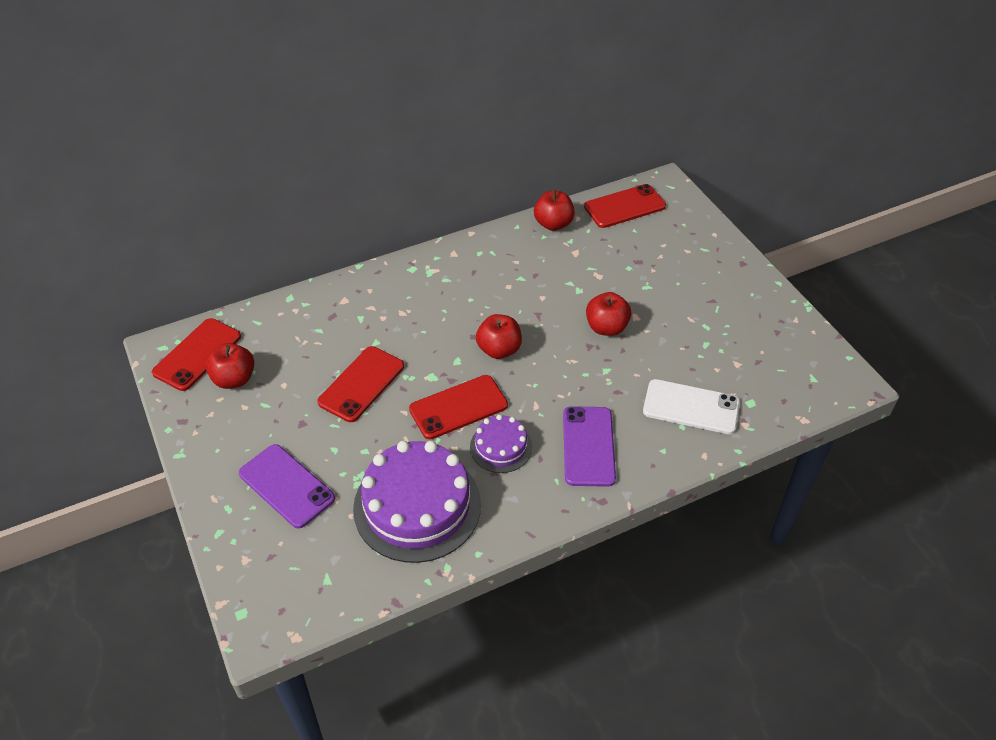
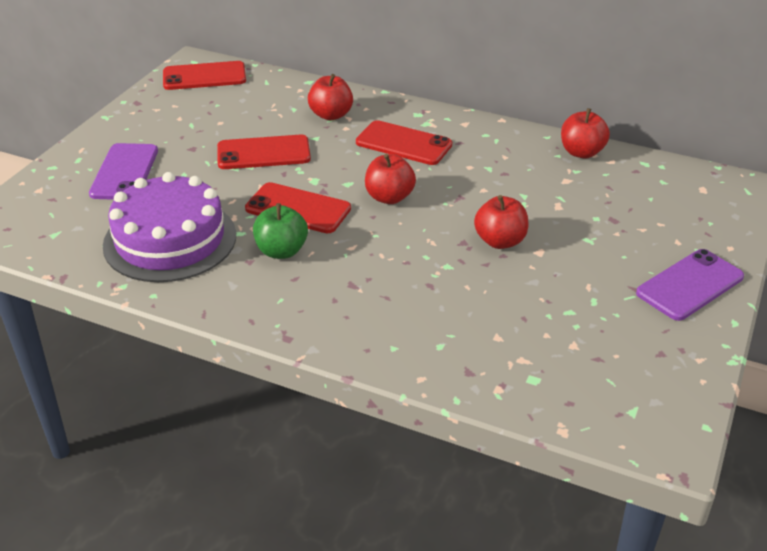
camera: 50 degrees right, 10 degrees down
(234, 379) = (200, 101): red apple -> red apple (331, 115)
(501, 447) = (281, 251): purple cake -> green apple
(588, 446) = (342, 299): purple phone -> purple phone (689, 285)
(624, 206) = (671, 178): red phone -> red phone (403, 143)
(691, 407) = (472, 340): white phone -> none

